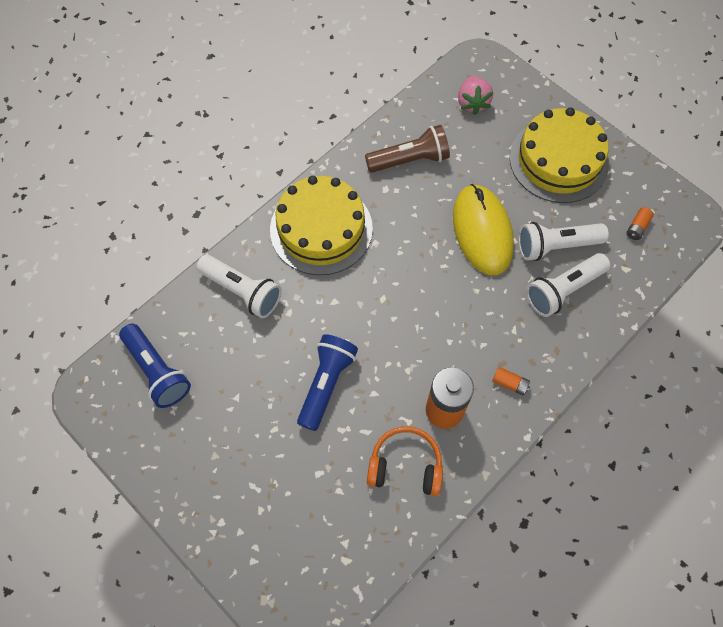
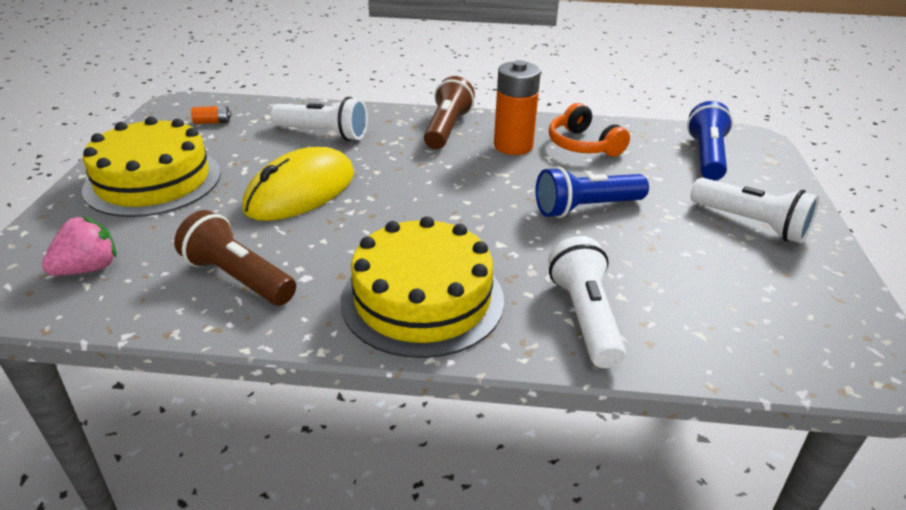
camera: 130 degrees left, 30 degrees down
(157, 371) = (765, 325): blue flashlight -> blue flashlight (706, 157)
(509, 383) = (447, 128): orange battery -> brown flashlight
(555, 246) = (276, 150): white flashlight -> white flashlight (751, 224)

